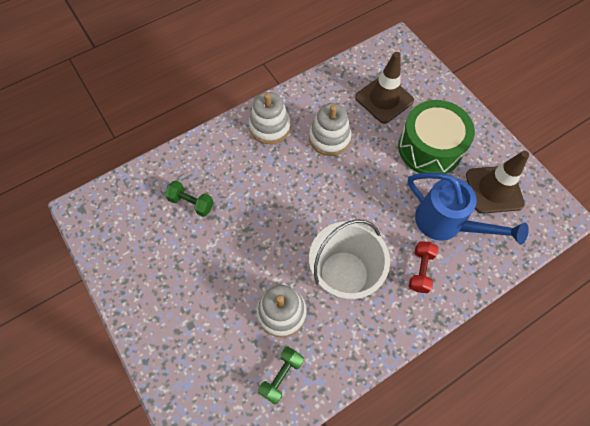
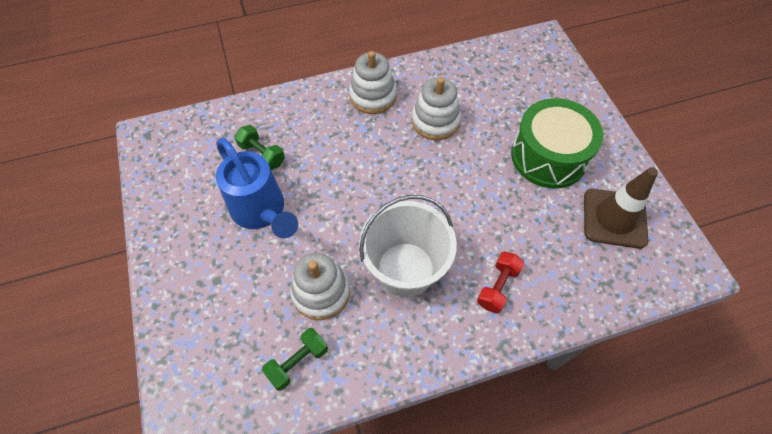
camera: 15 degrees right, 5 degrees down
(384, 99) = (510, 94): brown traffic cone -> none
(446, 223) = (544, 242): blue watering can -> blue watering can (261, 212)

